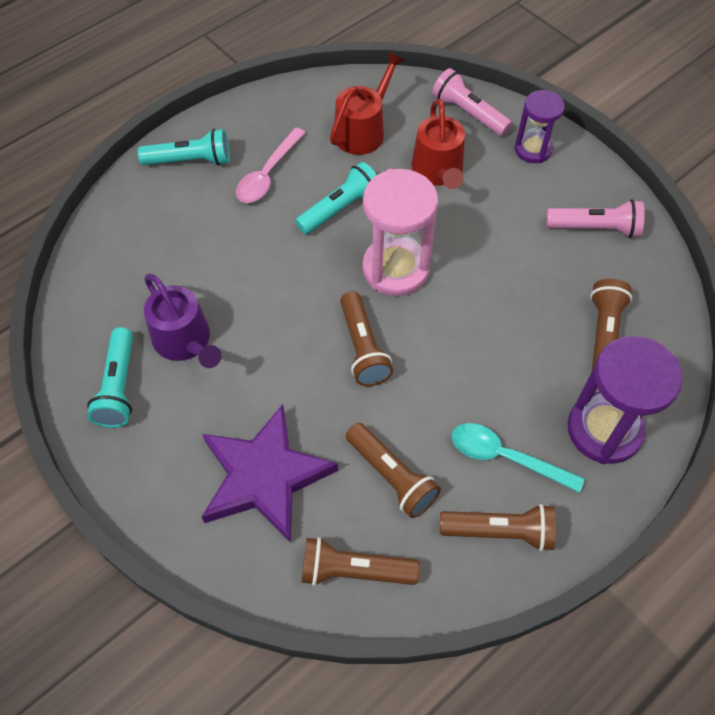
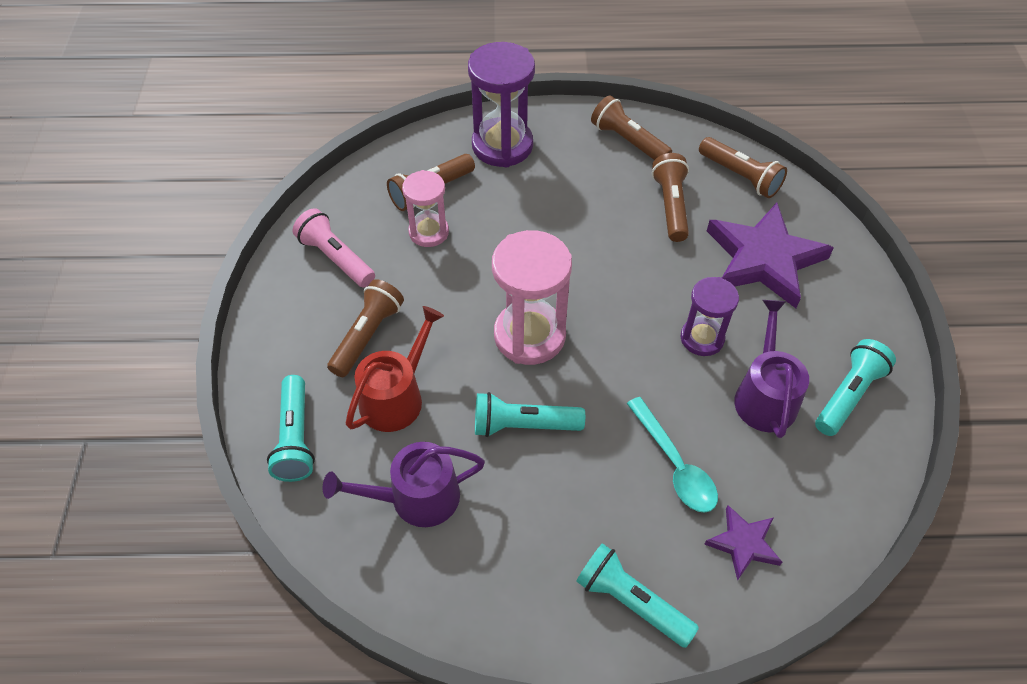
camera: 140 degrees left, 5 degrees down
(141, 232) = (743, 543): none -> purple star
(267, 174) = (561, 517): pink spoon -> none
(363, 130) = (416, 498): red watering can -> purple watering can
(363, 348) = (616, 294): brown flashlight -> brown flashlight (368, 335)
(468, 113) = (295, 438): pink flashlight -> turquoise flashlight
(505, 457) = (583, 171): turquoise spoon -> turquoise spoon (675, 465)
(533, 149) = (290, 356): purple hourglass -> purple hourglass (702, 338)
(558, 296) = (429, 232): none -> pink hourglass

